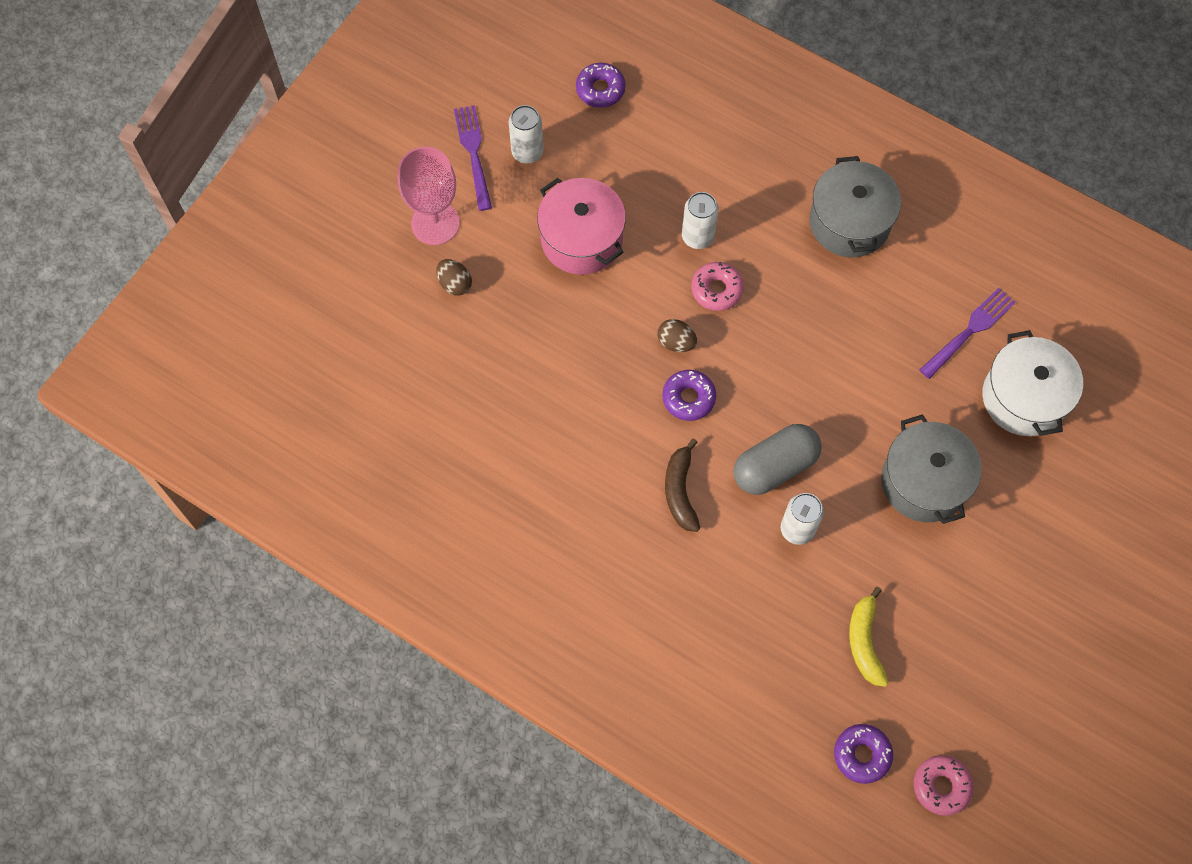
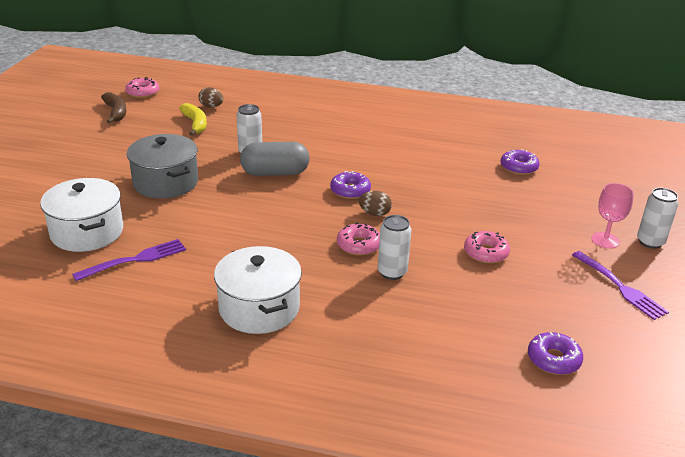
camera: 160 degrees right, 35 degrees down
(435, 223) = (605, 240): pink goblet -> pink goblet, size x0.65
(455, 284) = (558, 213): brown egg -> brown egg (211, 107)
(527, 152) = (577, 297): white can -> white can (650, 242)
(581, 239) = (486, 253): pink pot -> pink donut
(680, 491) = (334, 155): brown banana -> brown banana (116, 112)
(775, 467) = (275, 173): grey capsule -> grey capsule turned 45 degrees clockwise
(849, 222) = (259, 308): grey pot -> white pot
(862, 755) = (189, 95): purple donut -> purple donut (518, 167)
(969, 331) = (135, 260): purple fork -> purple fork turned 150 degrees counterclockwise

